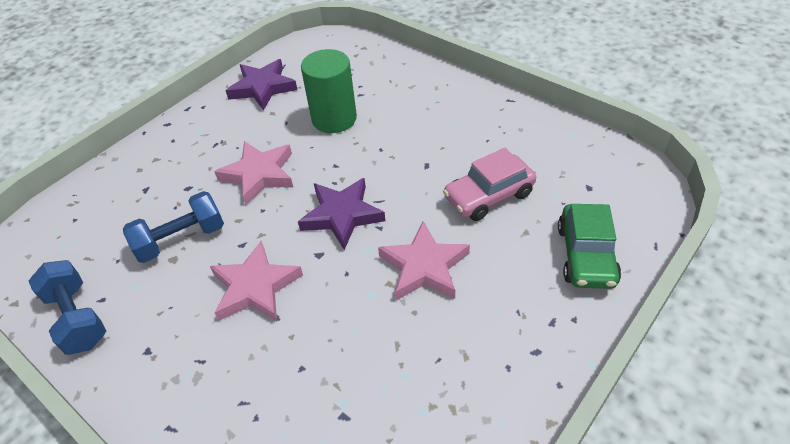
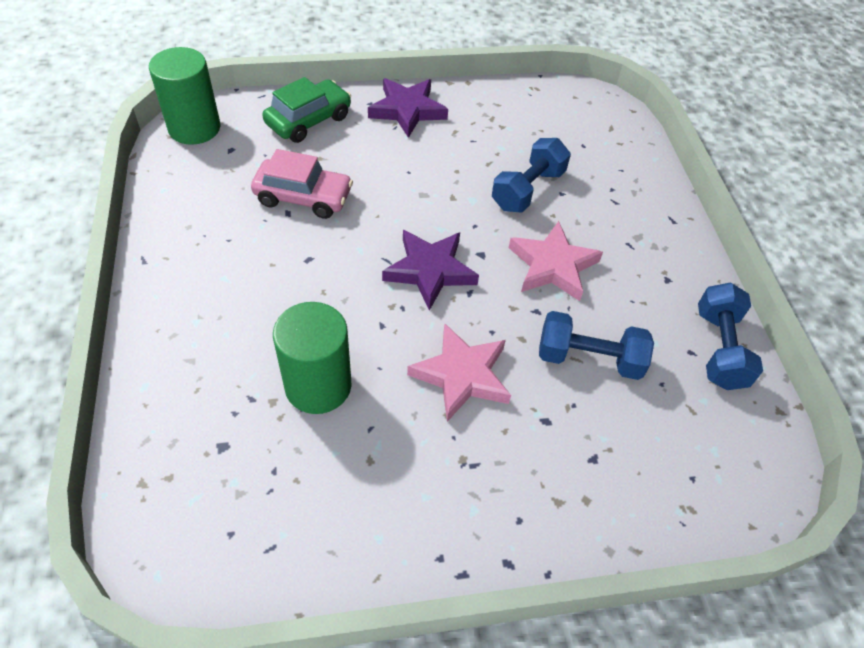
camera: 145 degrees left, 5 degrees up
(263, 88) = (338, 522): purple star -> purple star (407, 110)
(335, 344) = (528, 190): none -> blue dumbbell
(424, 267) = (416, 189): pink star -> none
(638, 180) = (194, 128): none -> green cylinder

